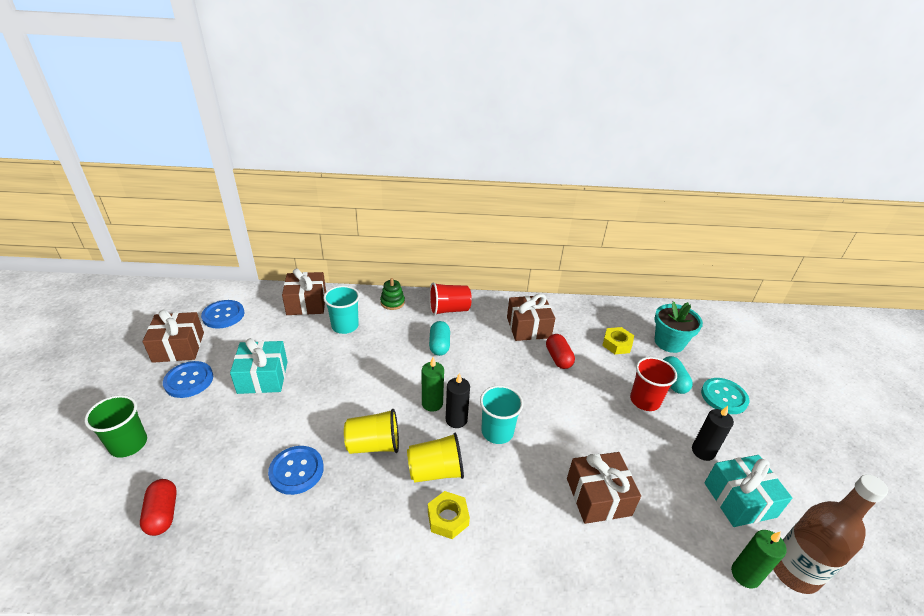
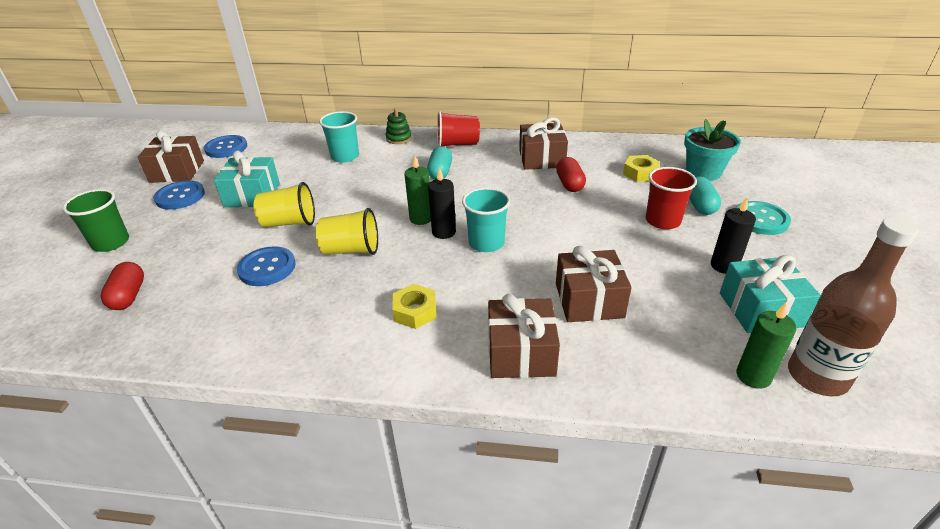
camera: 10 degrees right, 0 degrees up
(306, 303) = (310, 139): brown gift -> brown gift (521, 353)
(435, 471) = (411, 273): yellow cup -> yellow cup (289, 222)

